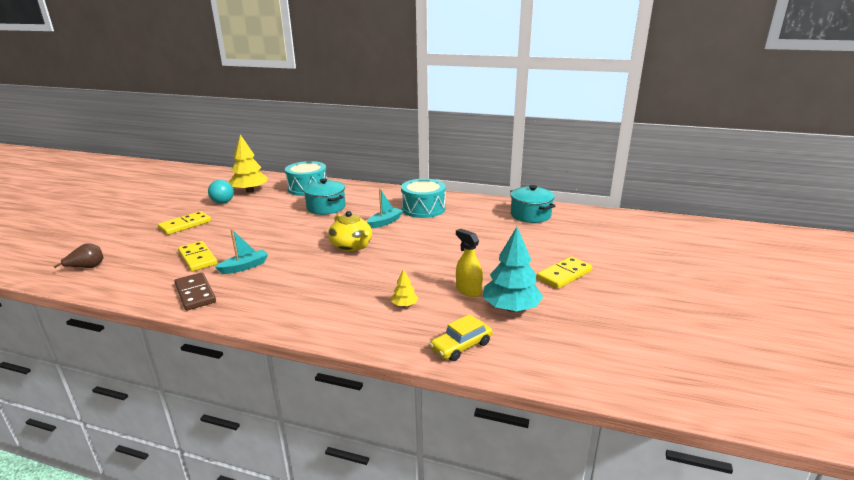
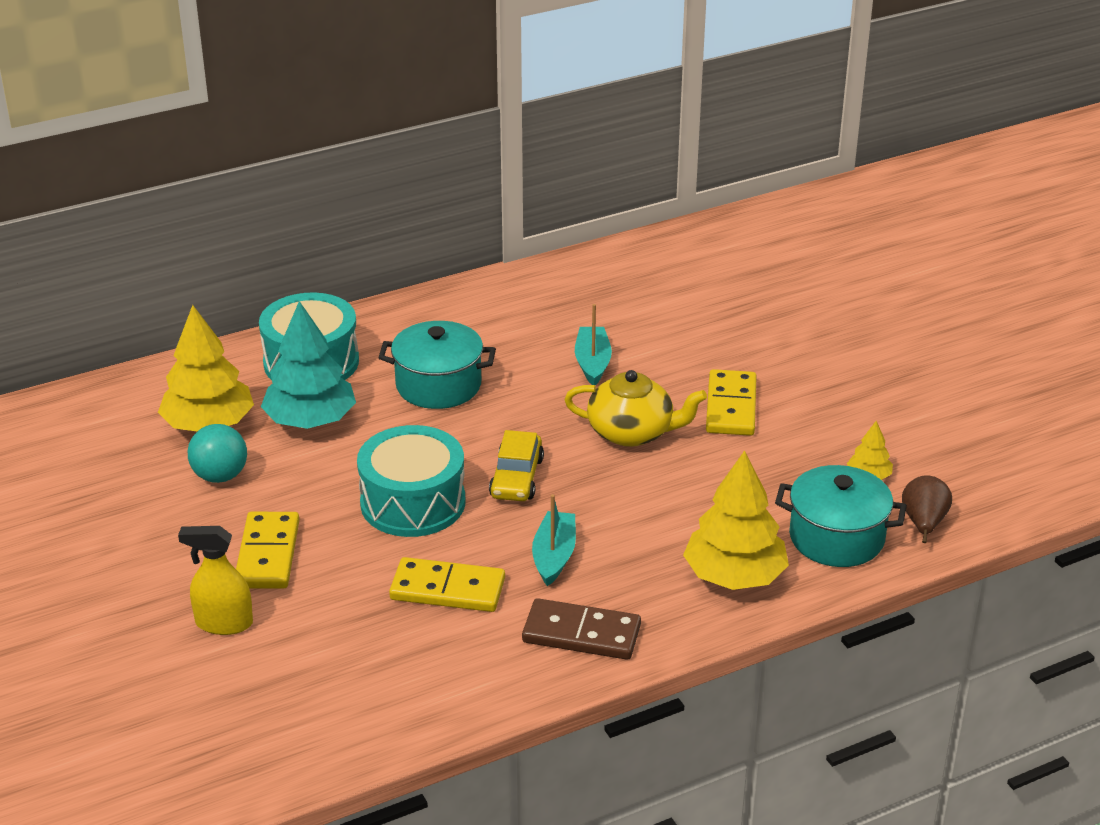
camera: 45 degrees left, 10 degrees up
(87, 267) = (301, 717): brown pear -> brown pear (923, 523)
(279, 307) = (734, 576): none -> yellow tree
(423, 208) = (598, 306): turquoise drum -> turquoise drum (413, 502)
(461, 346) = (1012, 487): yellow car -> yellow car (516, 478)
(468, 290) = (900, 412): yellow spray bottle -> yellow spray bottle (224, 623)
(511, 308) = (981, 408): turquoise tree -> turquoise tree (310, 420)
(530, 215) = (768, 241): turquoise pot -> turquoise pot (836, 537)
(564, 275) = (961, 326): yellow domino -> yellow domino (730, 406)

